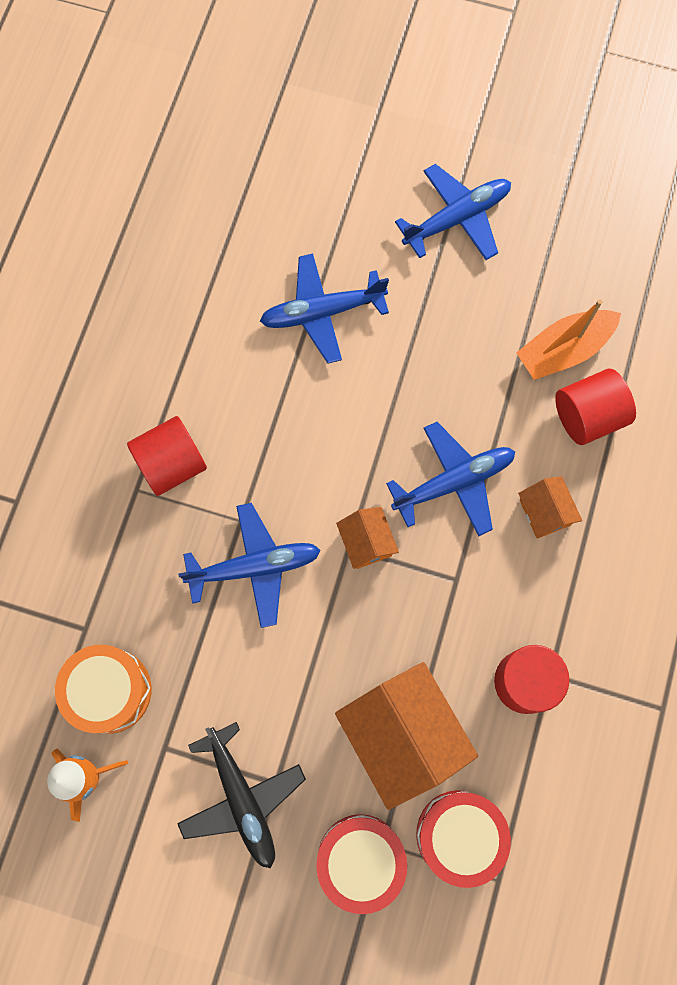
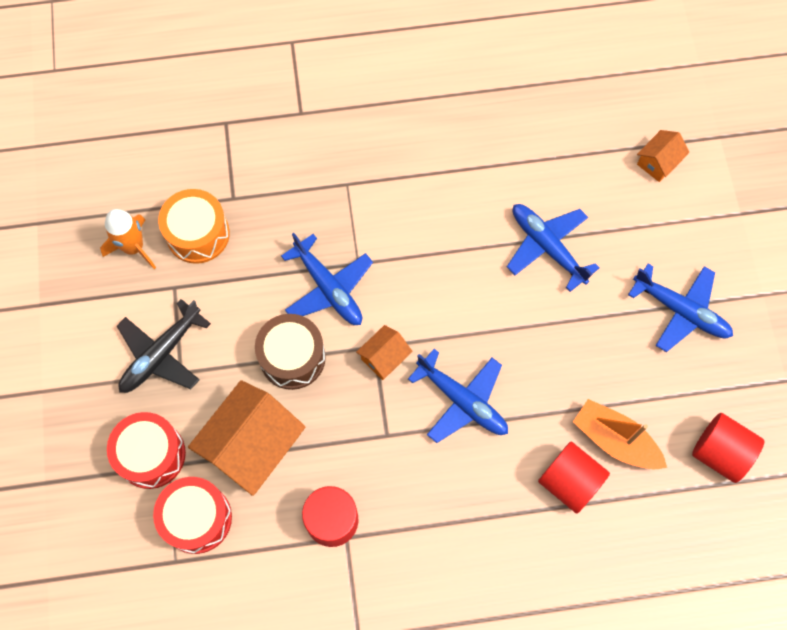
camera: 65 degrees right, 5 degrees down
(171, 464) = (377, 198): red cylinder -> red cylinder (719, 452)
(318, 644) = (292, 357): none -> brown drum
(545, 512) = (472, 480): orange house -> orange house (658, 162)

